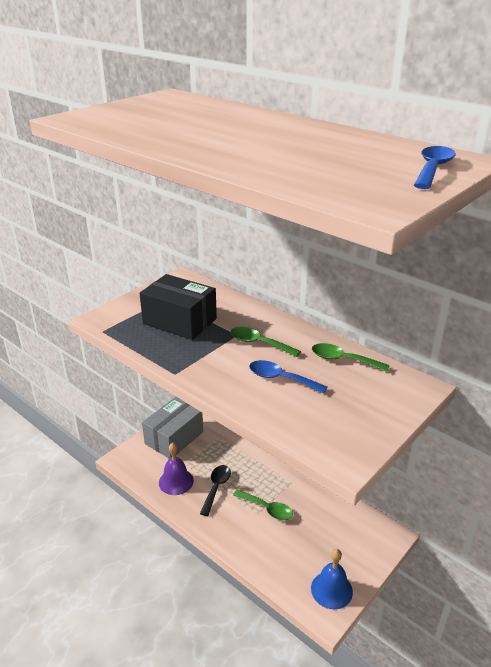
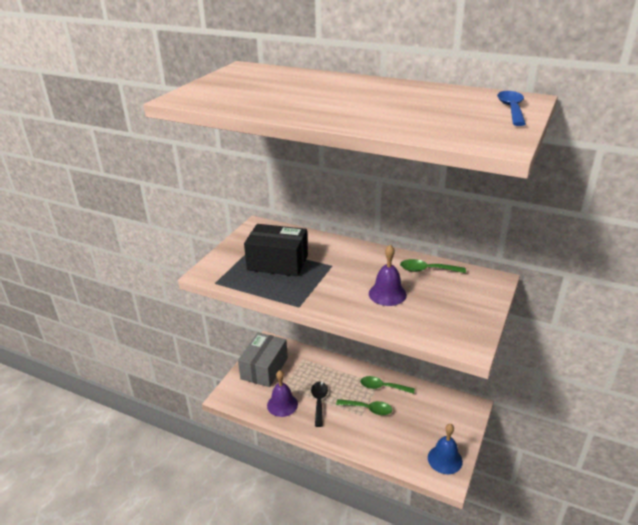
camera: 15 degrees left, 0 degrees up
(259, 343) = (354, 269): green spoon -> green spoon (382, 387)
(281, 379) = (387, 294): blue spoon -> purple bell

